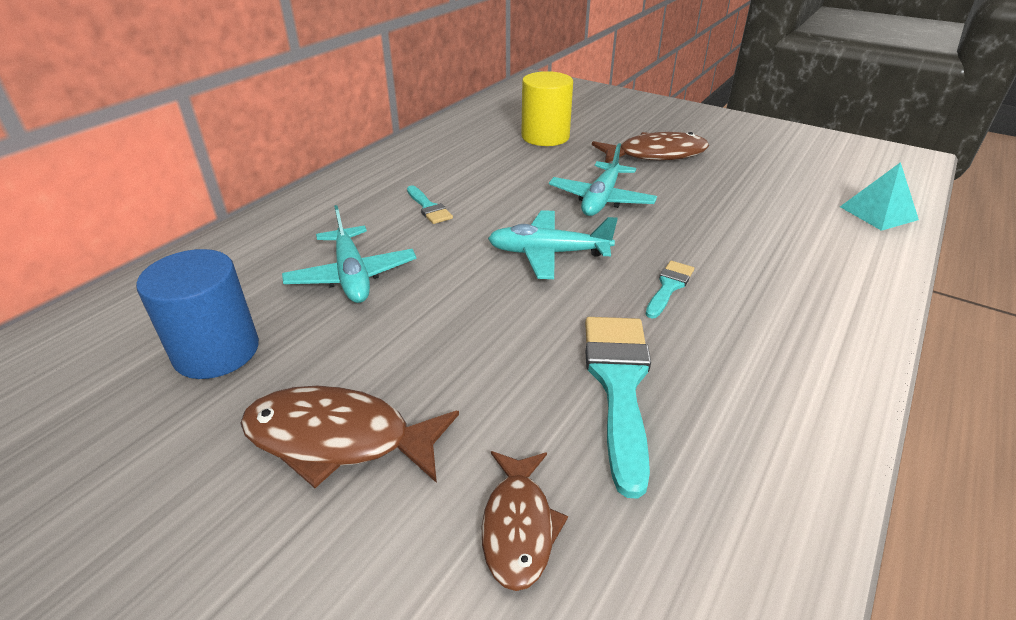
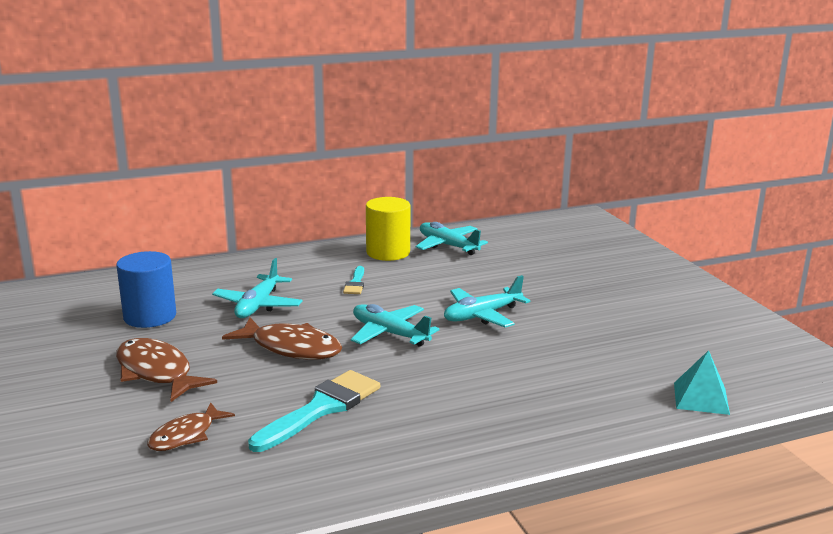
camera: 35 degrees right, 15 degrees down
(463, 138) = (448, 246): none -> turquoise plane
(545, 137) = (514, 262): yellow cylinder -> yellow cylinder (388, 252)
(656, 155) = (583, 300): brown fish -> brown fish (291, 348)
(669, 287) = (437, 378): turquoise brush -> none

